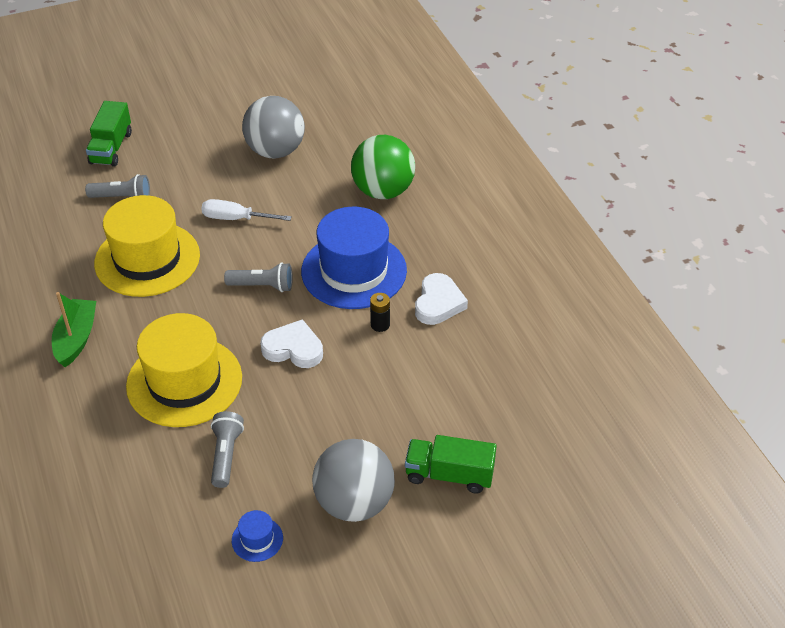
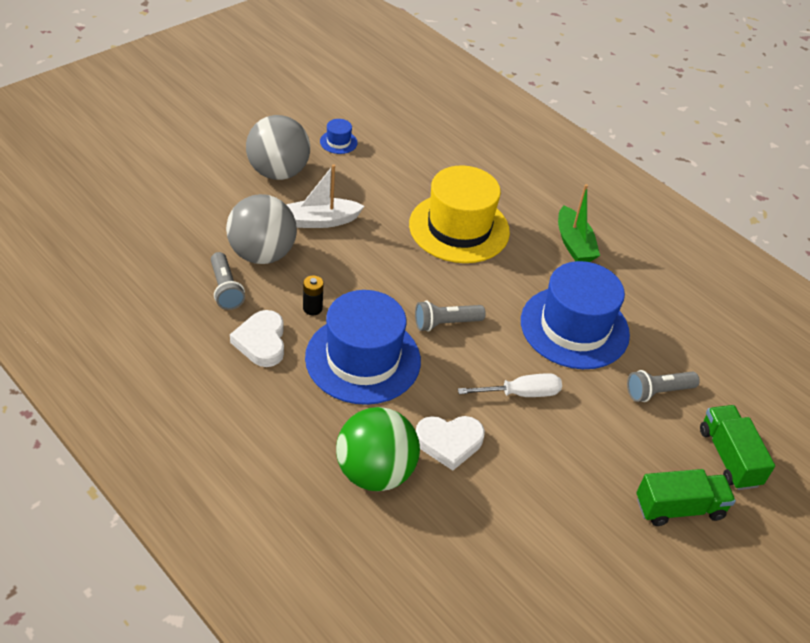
camera: 155 degrees right, 0 degrees up
(147, 259) = (574, 327): yellow hat -> blue hat
(226, 455) = (391, 185): grey flashlight -> grey flashlight (225, 289)
(275, 151) = (538, 503): grey ball -> grey ball (262, 254)
(293, 349) = (383, 271): white heart -> white heart (449, 443)
(329, 421) = (322, 220): none -> white boat
(449, 475) = (209, 201): green truck -> green truck (679, 508)

